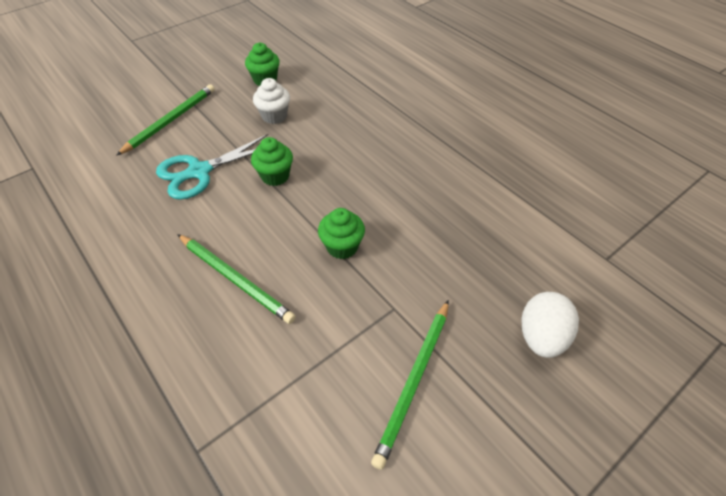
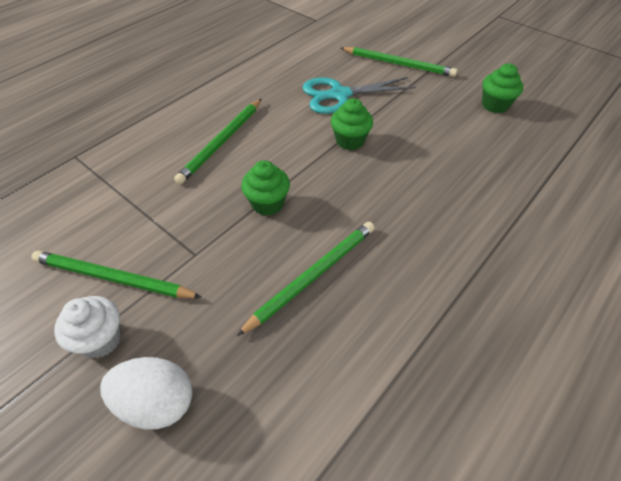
camera: 80 degrees right, 0 degrees up
(199, 171) = (339, 95): turquoise scissors -> turquoise scissors turned 60 degrees counterclockwise
(274, 116) = (438, 123): white cupcake -> white cupcake (101, 339)
(430, 225) = (312, 276): none -> green pencil

